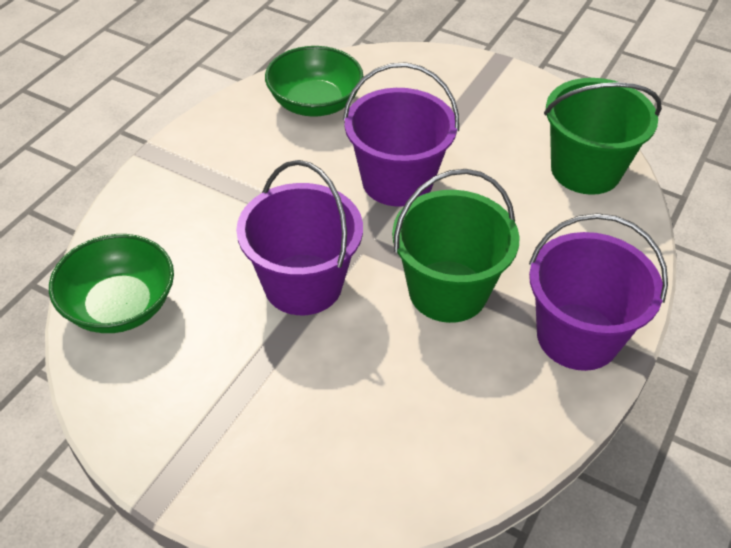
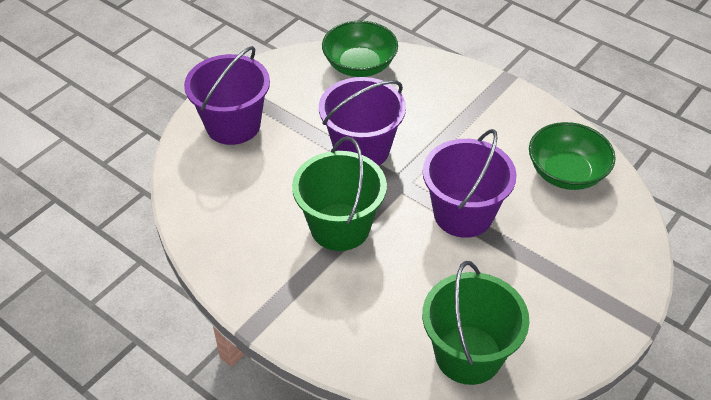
camera: 100 degrees right, 0 degrees up
(577, 336) = (280, 297): purple bucket -> purple bucket (233, 125)

